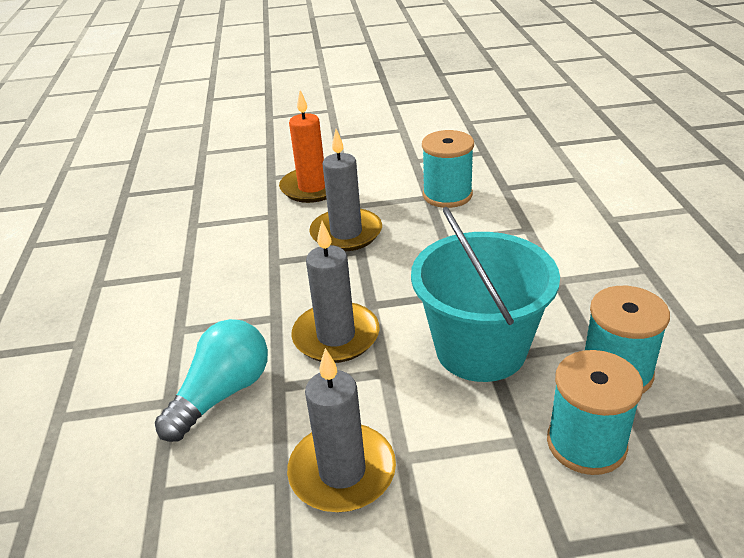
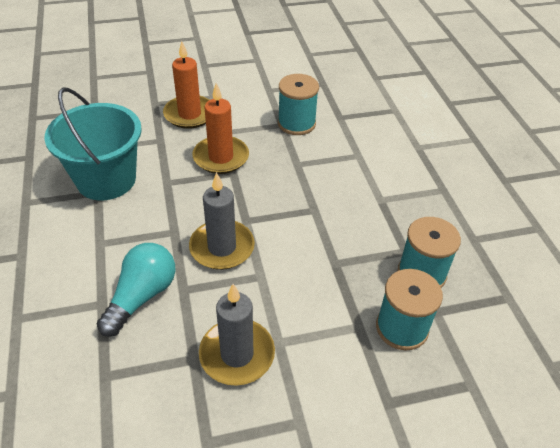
camera: 10 degrees left, 10 degrees up
(346, 233) = (221, 157): grey candle -> orange candle
(480, 349) = (328, 257): turquoise bucket -> turquoise bucket (106, 180)

